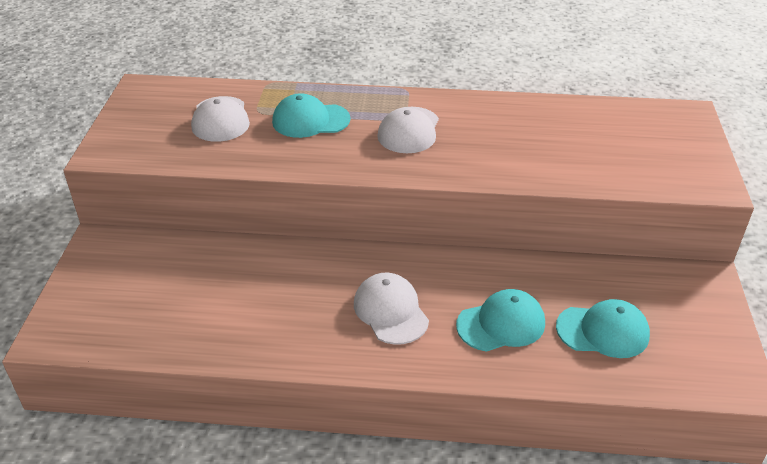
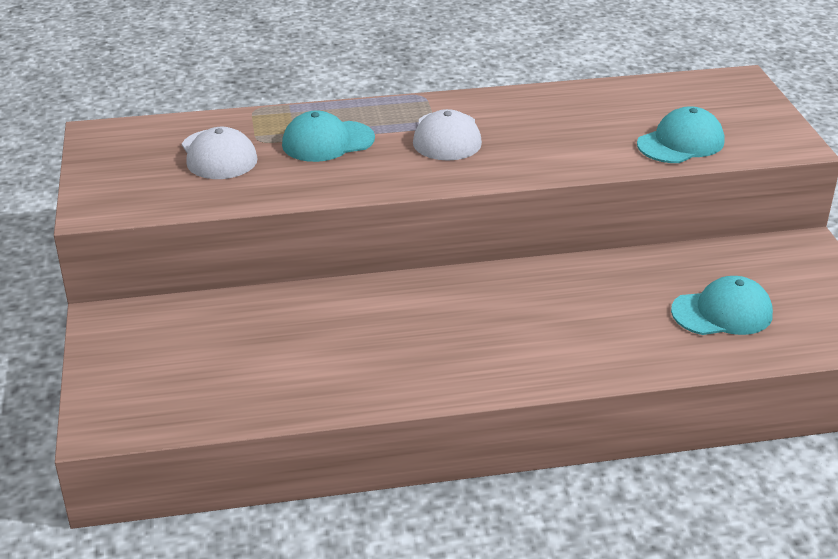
camera: 15 degrees left, 5 degrees down
(390, 311) = (489, 332): white cap -> none
(501, 324) = (614, 324): turquoise cap -> turquoise cap (681, 143)

